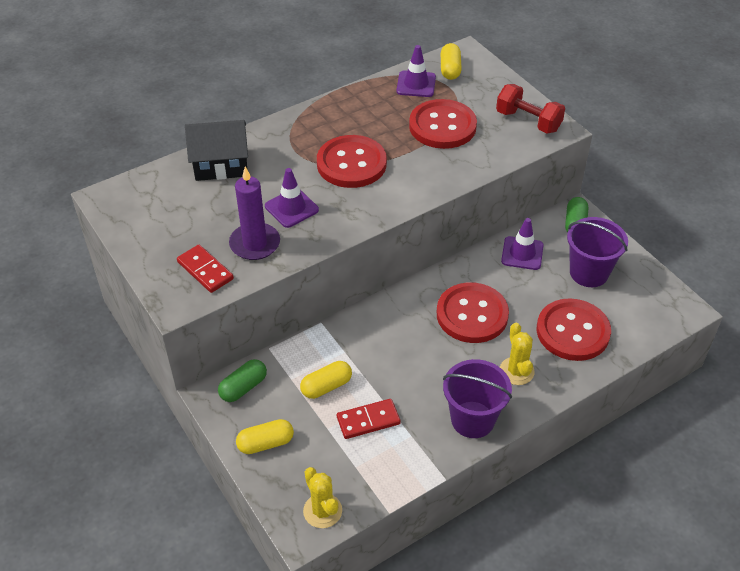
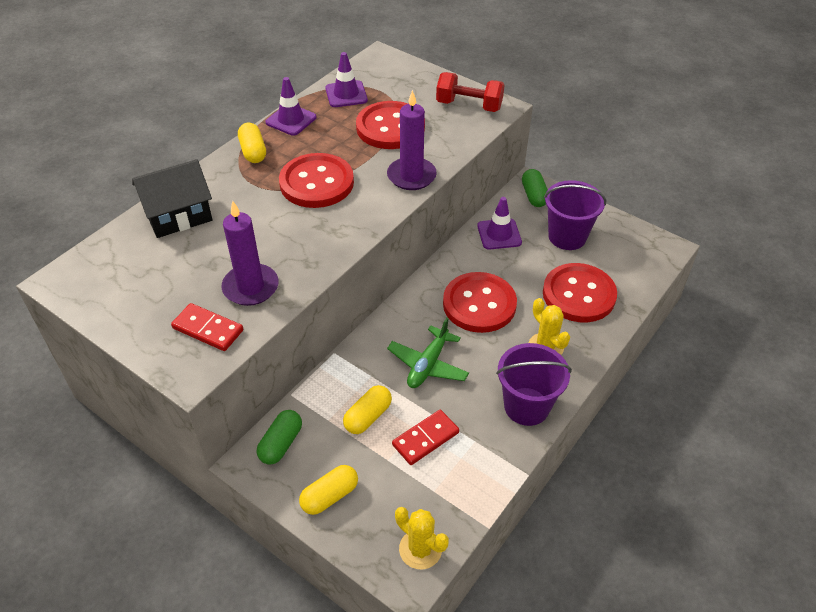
camera: 20 degrees left, 0 degrees up
(291, 208) = (274, 241): purple traffic cone -> purple traffic cone (291, 120)
(399, 356) = (428, 365): none -> green plane
(440, 178) = (411, 176): none -> purple candle
(450, 69) = (373, 74): yellow capsule -> yellow capsule (253, 151)

